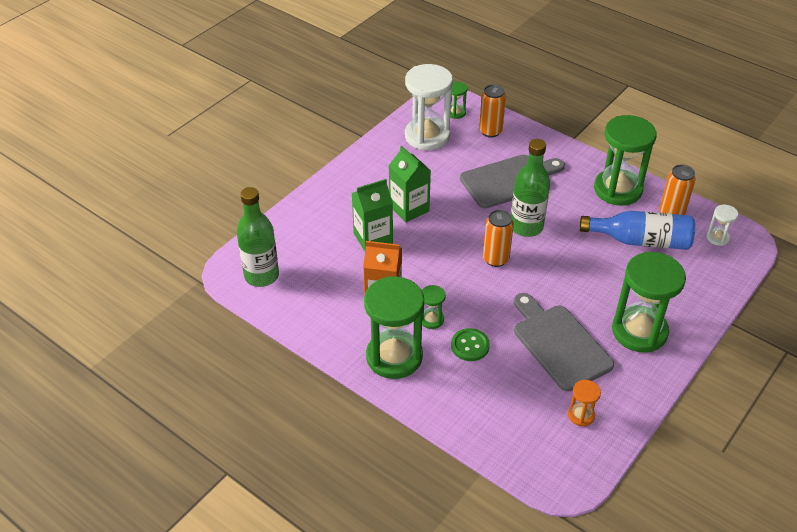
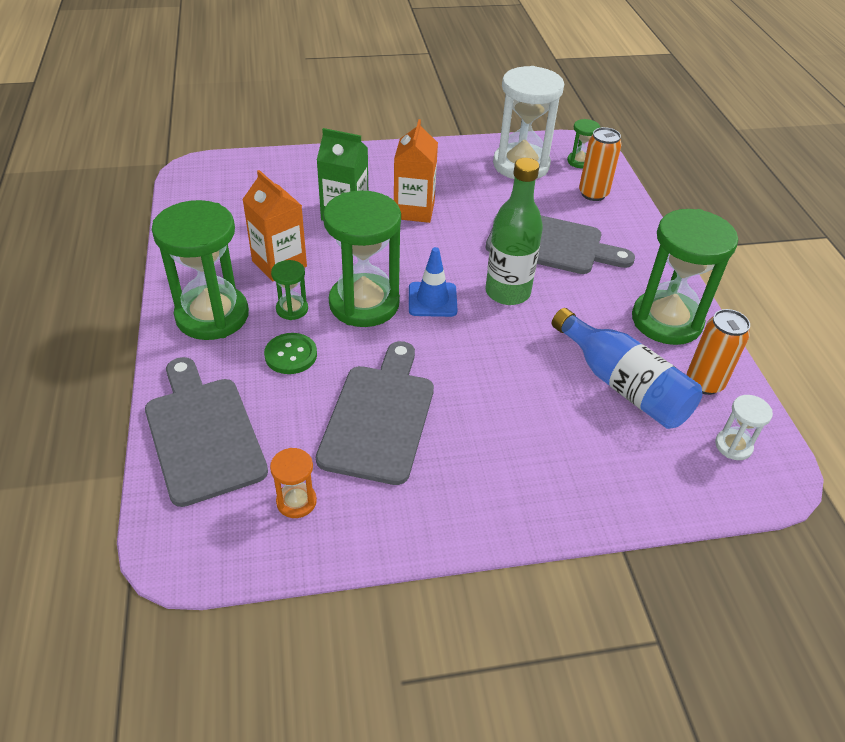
camera: 40 degrees right, 0 degrees up
(261, 276) = (212, 186): green bottle -> none
(409, 208) = (414, 210): green carton -> orange carton
(489, 422) = (202, 434): none -> grey cutting board
(495, 259) = (432, 300): orange can -> blue traffic cone
(639, 331) = (487, 471): green hourglass -> green hourglass (364, 304)

